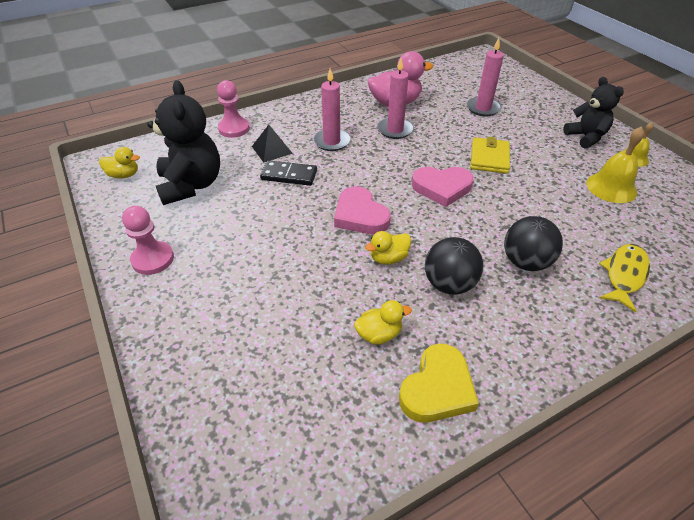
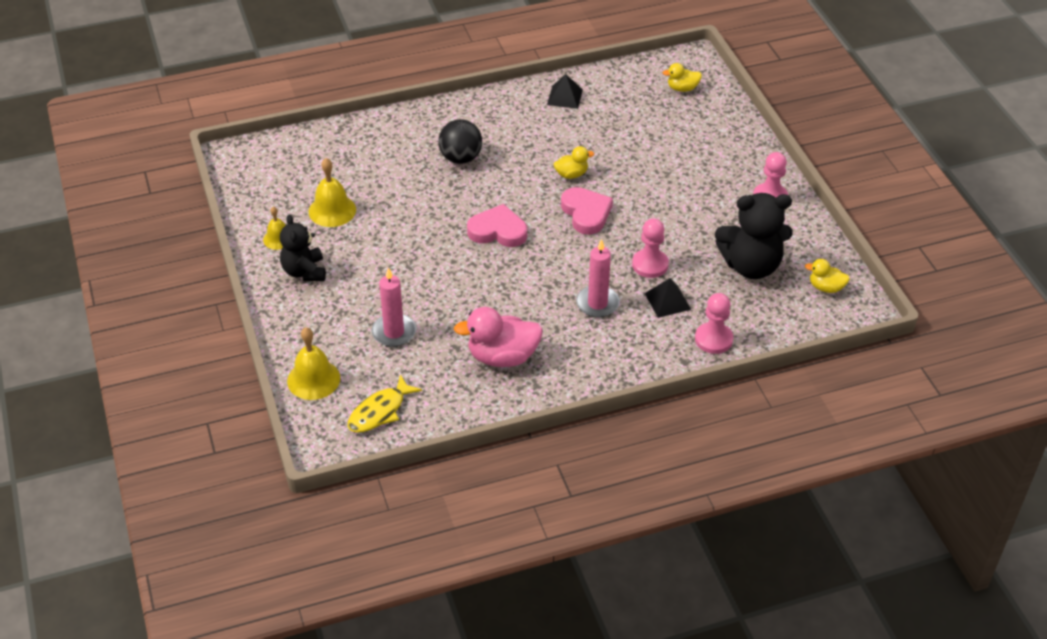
camera: 170 degrees left, 0 degrees up
(191, 185) = (751, 266): black teddy bear -> black teddy bear turned 90 degrees counterclockwise
(289, 175) = (650, 265): black domino -> pink pawn
(379, 334) = (594, 127): yellow duck -> yellow duck (682, 88)
(395, 130) = (518, 311): pink candle -> none
(437, 388) = (565, 97): yellow heart -> black pyramid
(449, 284) = (530, 150): black ball -> none
(489, 158) = (430, 258): yellow wallet -> none
(517, 80) = (313, 379): none -> yellow bell
(624, 275) = (390, 140): yellow fish -> yellow fish (380, 411)

